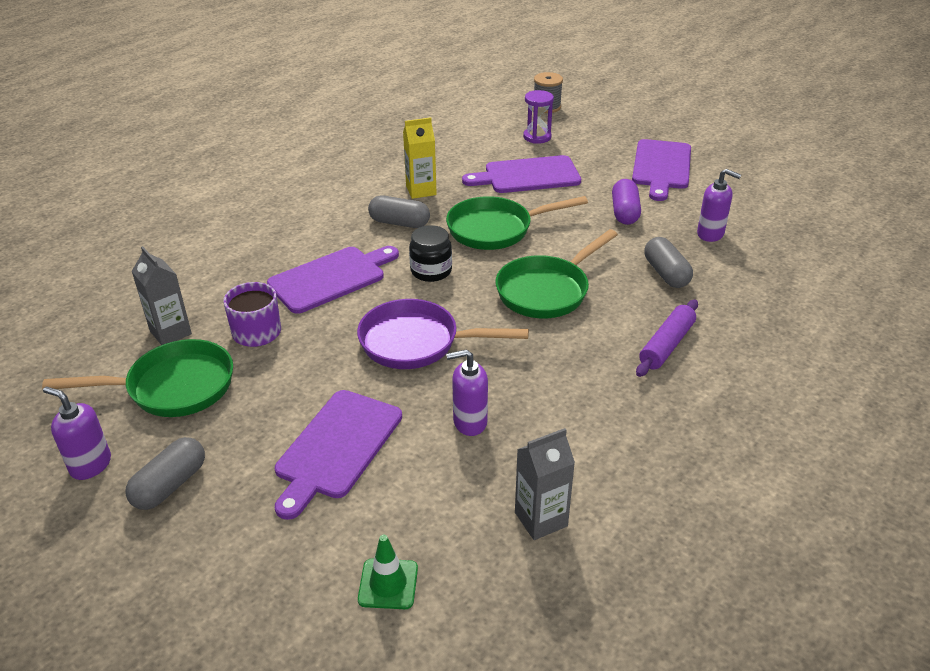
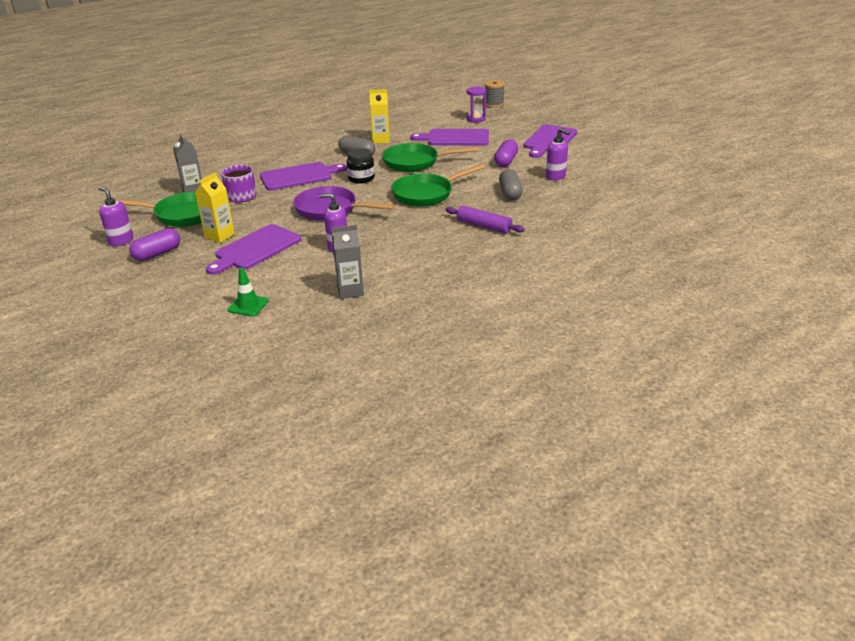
camera: 15 degrees right, 5 degrees down
(170, 485) = (157, 254): grey capsule -> purple capsule
(261, 426) = (219, 236): none -> yellow carton
(666, 345) = (484, 226): purple rolling pin -> purple rolling pin turned 75 degrees clockwise

